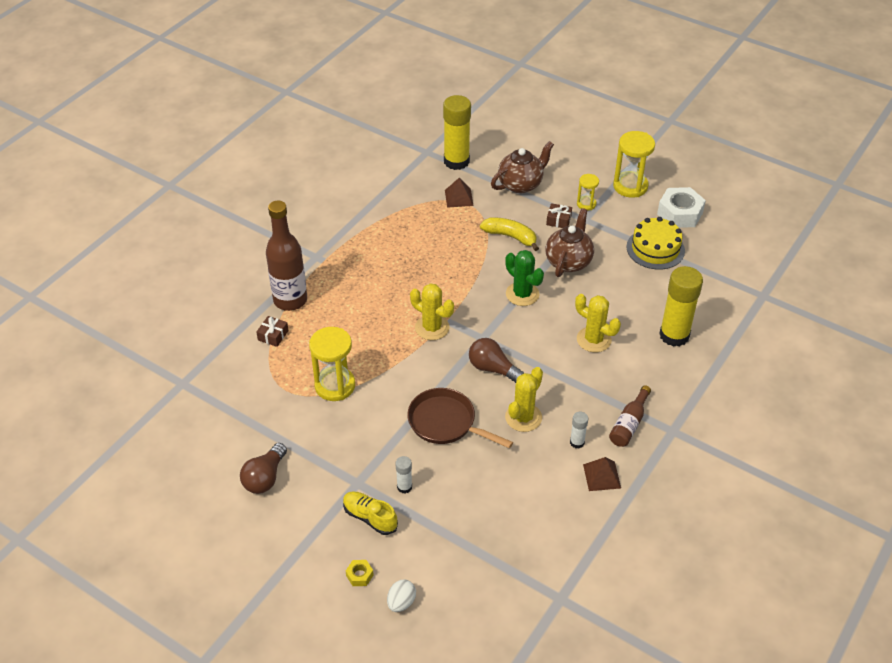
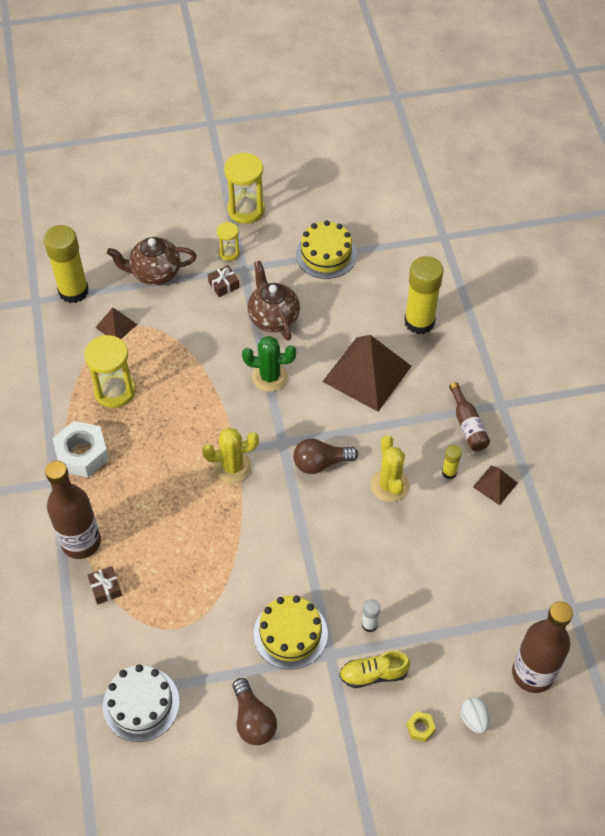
camera: 45 degrees left, 10 degrees up
(214, 413) = (141, 704): none -> white cake
(335, 386) = (214, 587): yellow hourglass -> yellow hourglass (115, 391)
(348, 450) = (290, 633): none -> yellow cake
(446, 423) = (338, 541): brown pan -> none
(478, 612) = (532, 673): none -> brown bottle
(510, 237) = (201, 330): yellow banana -> none
(521, 184) = (155, 273): brown teapot -> brown teapot turned 105 degrees counterclockwise
(577, 442) = (449, 472): white glue stick -> yellow glue stick
(593, 339) = (367, 373): yellow cactus -> brown pyramid
(680, 213) = (310, 208): white nut -> white nut (82, 454)

